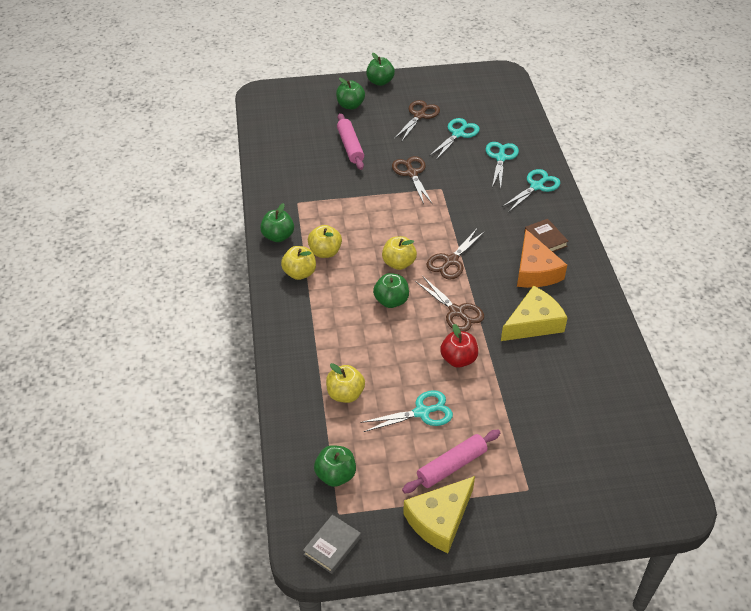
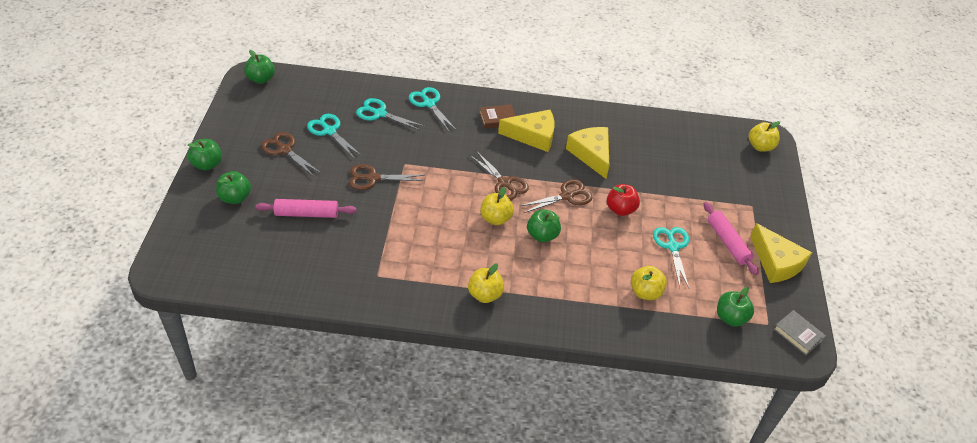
camera: 80 degrees left, 0 degrees up
(278, 236) = (424, 302): green apple -> green apple (261, 79)
(325, 252) = (461, 268): yellow apple -> yellow apple (760, 146)
(535, 271) = (533, 136): orange cheese -> yellow cheese

